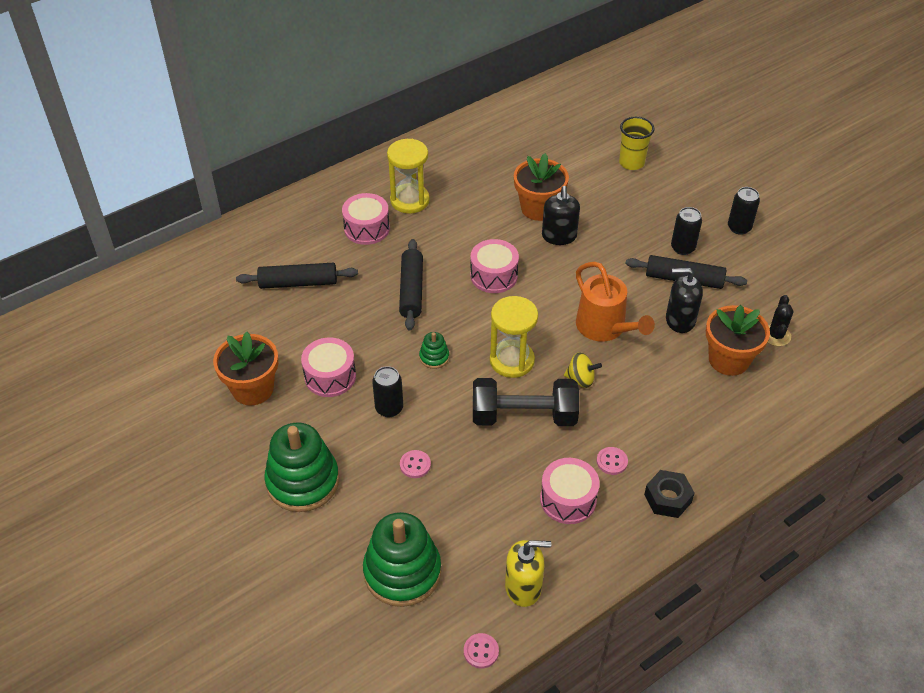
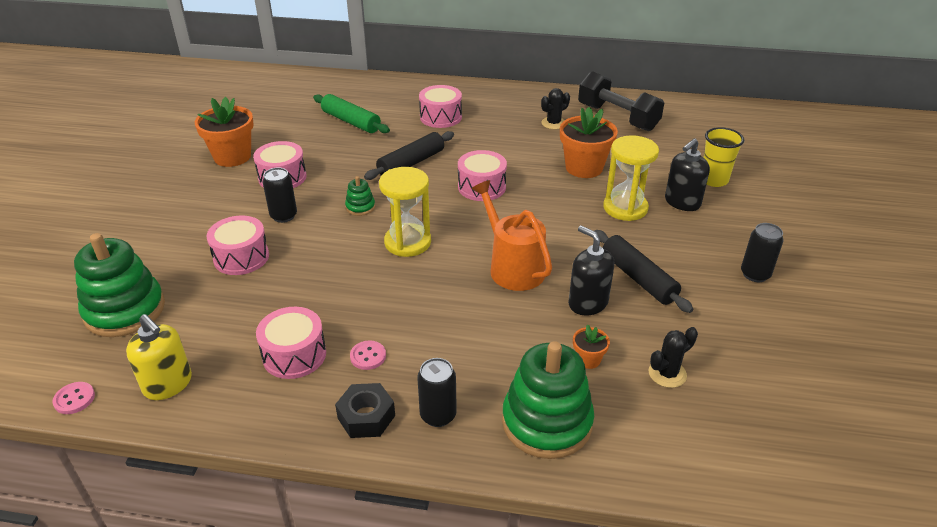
camera: 45 degrees right, 10 degrees down
(298, 283) = (351, 121): black rolling pin -> green rolling pin
(303, 481) = (169, 219): green stacking toy -> green stacking toy (547, 422)
(409, 200) = (495, 117): yellow hourglass -> yellow hourglass (625, 208)
(415, 465) = (241, 257): pink button -> pink drum
(462, 178) = (553, 123): none -> black cactus
(524, 416) = (357, 280): black dumbbell -> black dumbbell (617, 117)
(559, 236) = (572, 192): black soap dispenser -> black soap dispenser (682, 202)
(580, 379) = (437, 287): yellow spinning top -> none
(604, 328) = (513, 267): orange watering can -> orange watering can turned 135 degrees clockwise
(682, 248) = (672, 257): black can -> black can (438, 415)
(728, 360) = (588, 360): orange flower pot -> orange flower pot, size x0.48

